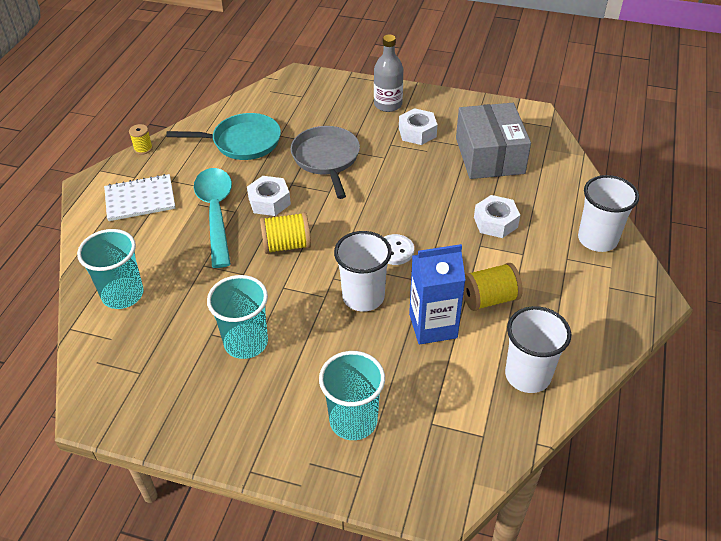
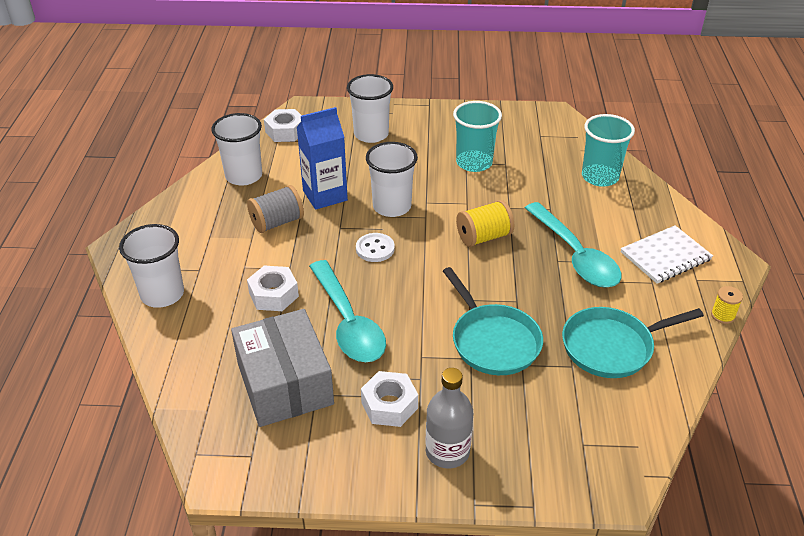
camera: 165 degrees right, 5 degrees down
(269, 201) = (528, 276): white nut -> white nut (285, 131)
(326, 159) = (493, 341): grey pan -> turquoise pan
(353, 421) = (371, 134): turquoise cup -> white cup
(434, 189) = (348, 323): none -> turquoise spoon
(489, 299) = (277, 222): yellow spool -> grey spool

